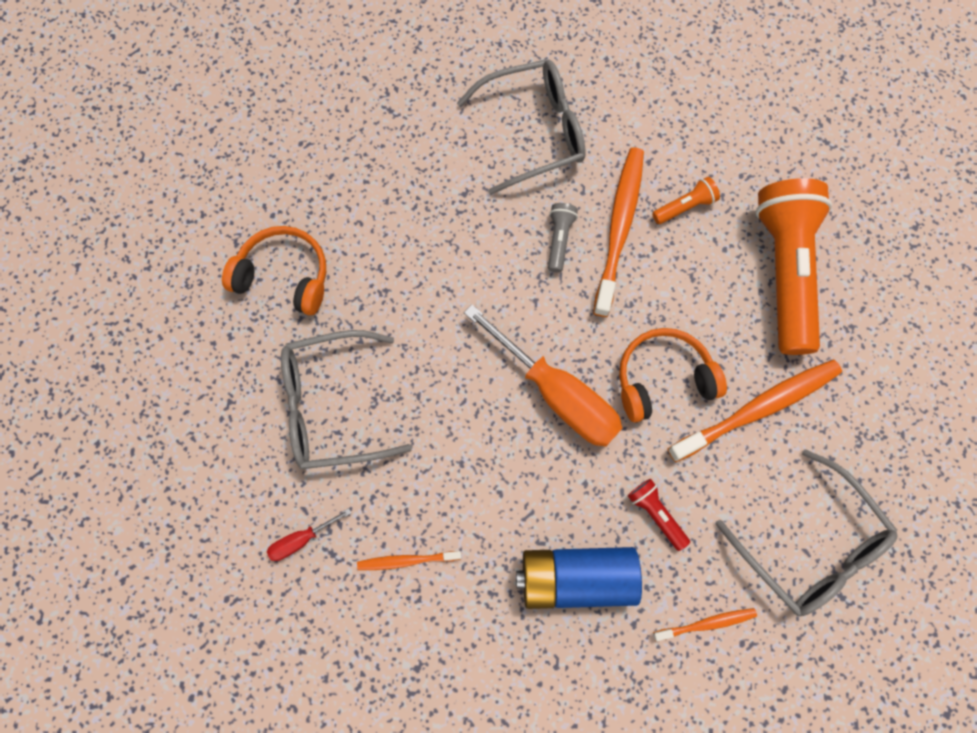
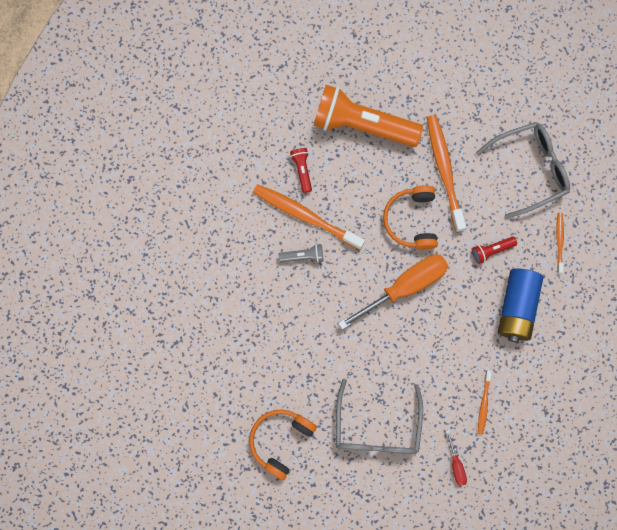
camera: 75 degrees left, 5 degrees up
(533, 132) = (221, 250): grey glasses -> none
(559, 240) = (303, 256): grey flashlight -> grey flashlight turned 150 degrees clockwise
(685, 207) = (302, 170): orange flashlight -> red flashlight

